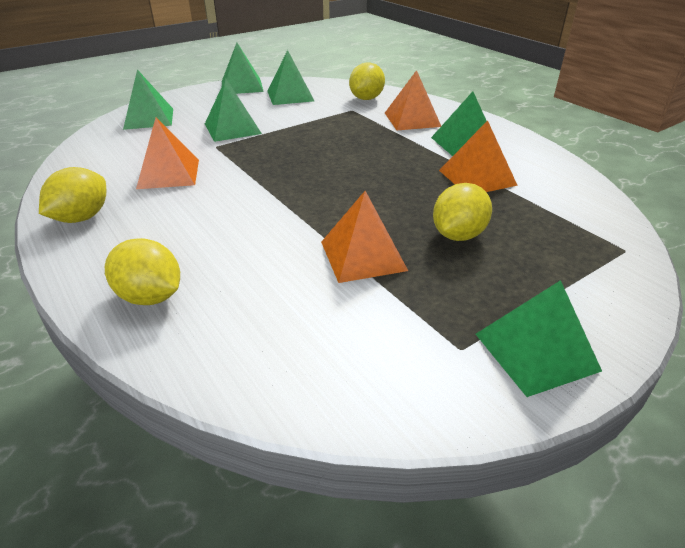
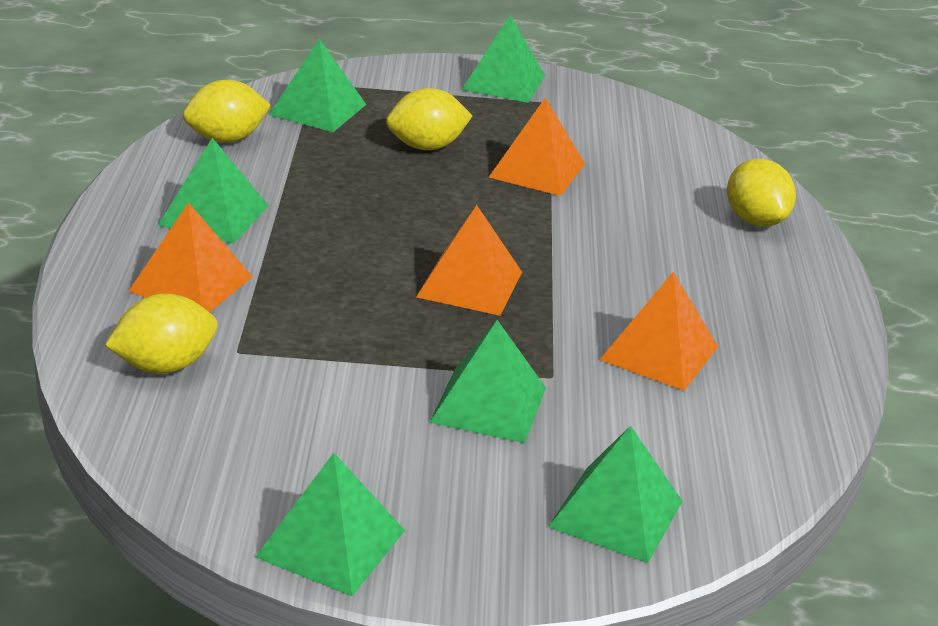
camera: 145 degrees left, 5 degrees down
(82, 217) = (801, 332): yellow lemon -> yellow lemon (226, 139)
(290, 96) = (280, 449): green pyramid -> green pyramid (317, 109)
(477, 177) = (296, 176): orange pyramid -> orange pyramid (469, 284)

